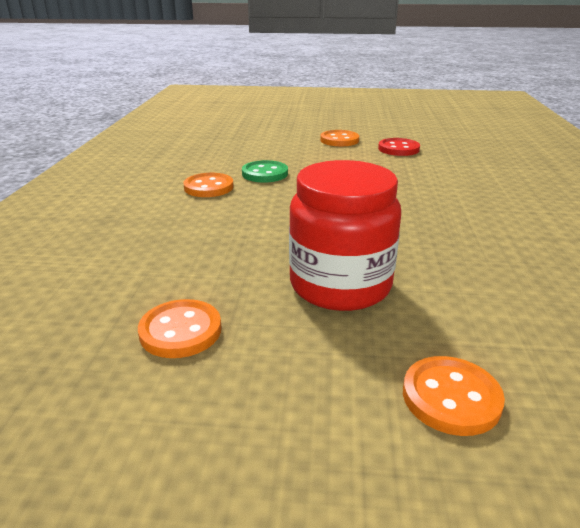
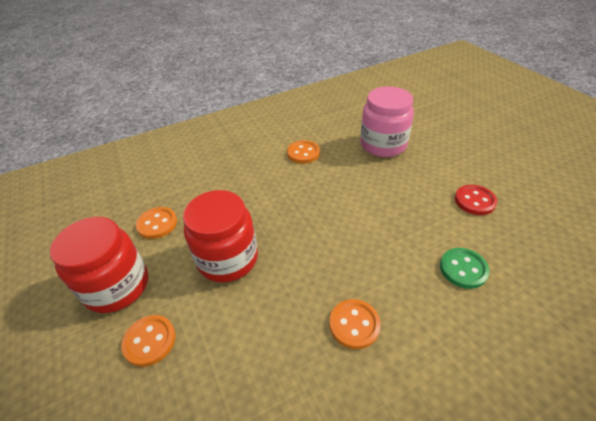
camera: 60 degrees right, 15 degrees up
(265, 174) = (346, 162): green button -> green button (463, 269)
(266, 152) = (383, 144): none -> pink jar
(290, 414) = (117, 286): none -> red jar
(339, 140) = (452, 163): orange button -> orange button (354, 324)

